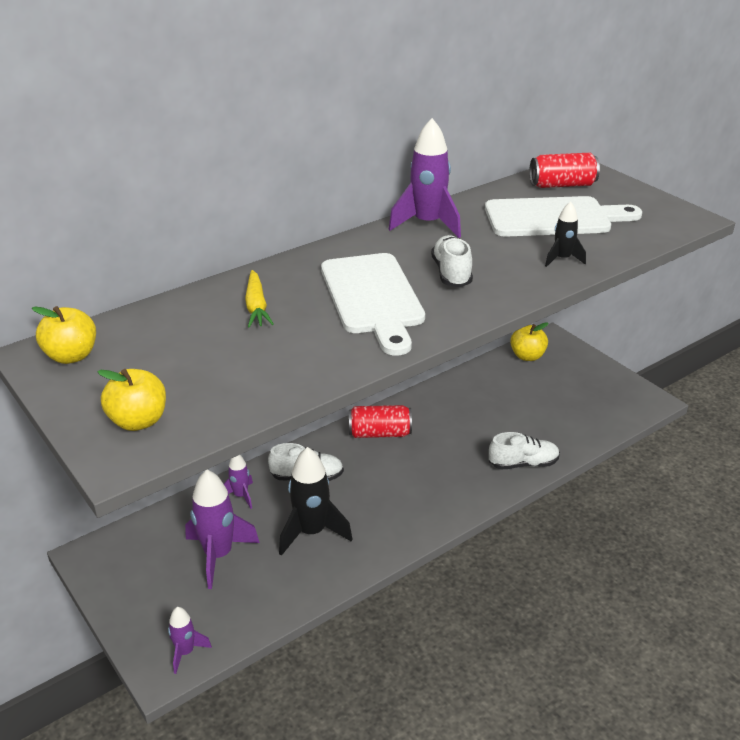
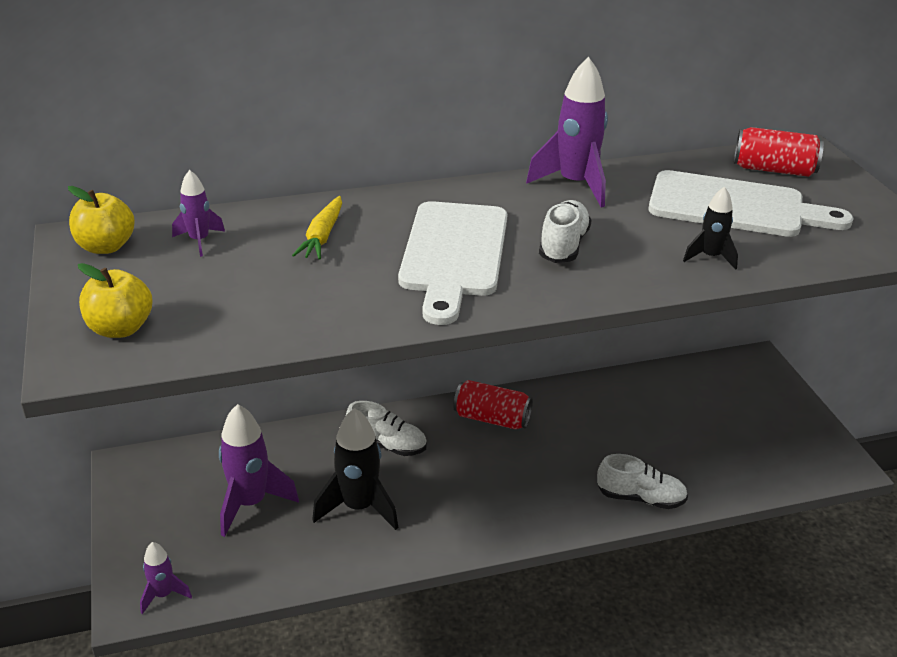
camera: 20 degrees right, 0 degrees up
(240, 496) = (306, 447): purple rocket -> purple rocket (199, 241)
(527, 356) = (714, 373): yellow apple -> none

